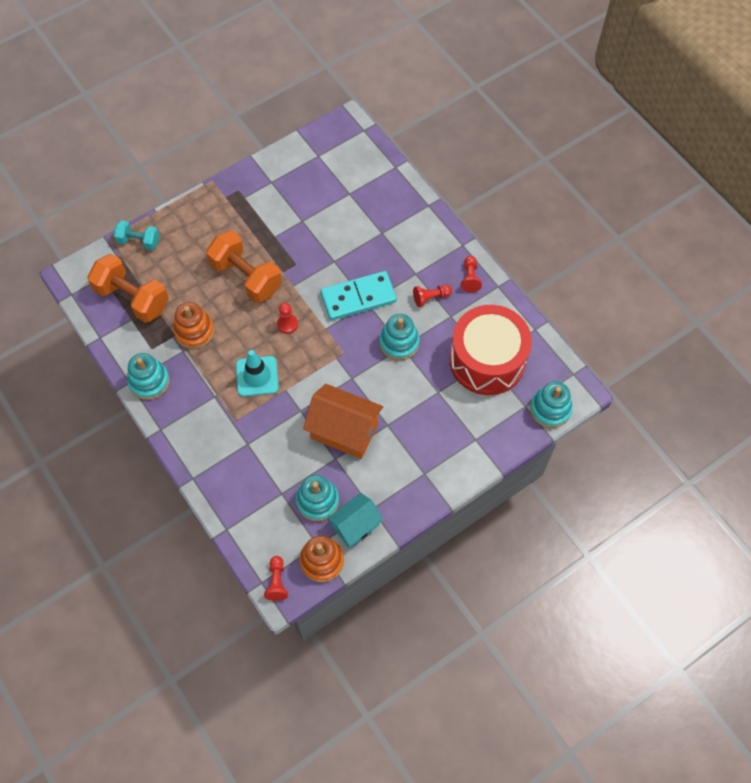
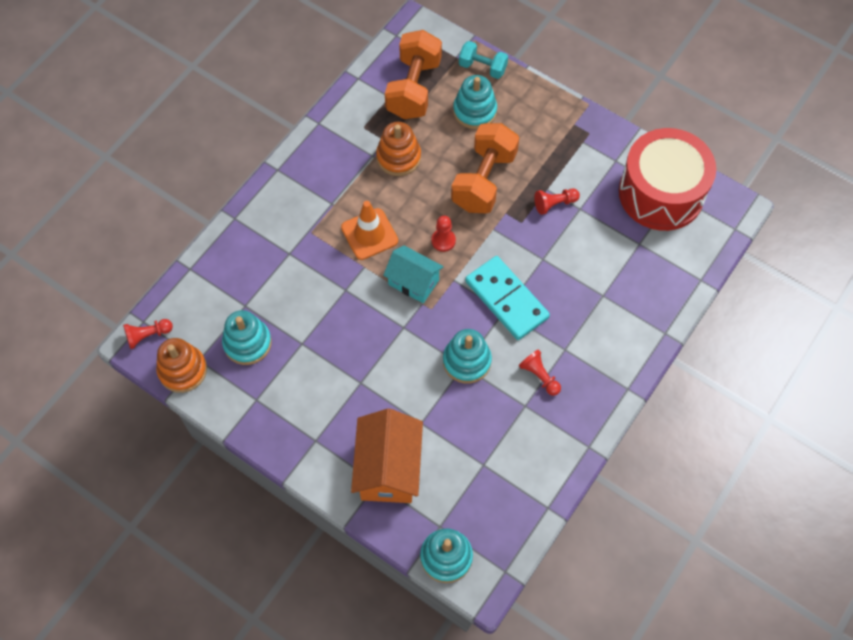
camera: 70 degrees right, 0 degrees up
(139, 241) = (482, 67): turquoise dumbbell -> turquoise dumbbell turned 60 degrees counterclockwise
(149, 381) = (326, 139): turquoise stacking toy -> turquoise stacking toy (474, 111)
(257, 376) = (369, 234): turquoise traffic cone -> orange traffic cone
(344, 431) = (337, 341): orange house -> orange house (388, 469)
(355, 526) = (231, 390): turquoise house -> turquoise house (413, 282)
(470, 278) = (585, 411): red pawn -> red pawn (554, 204)
(487, 360) = (483, 465): red drum -> red drum (661, 193)

